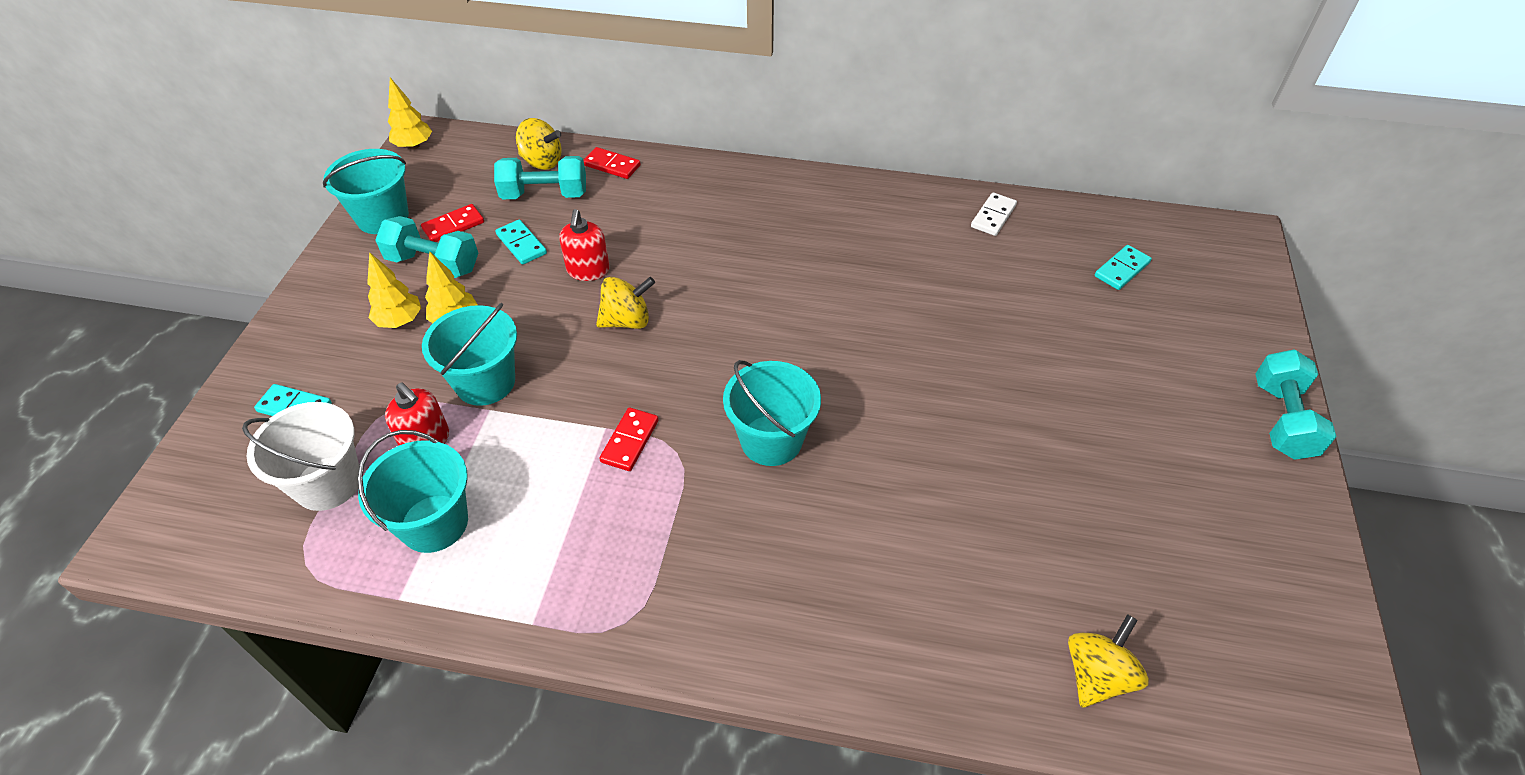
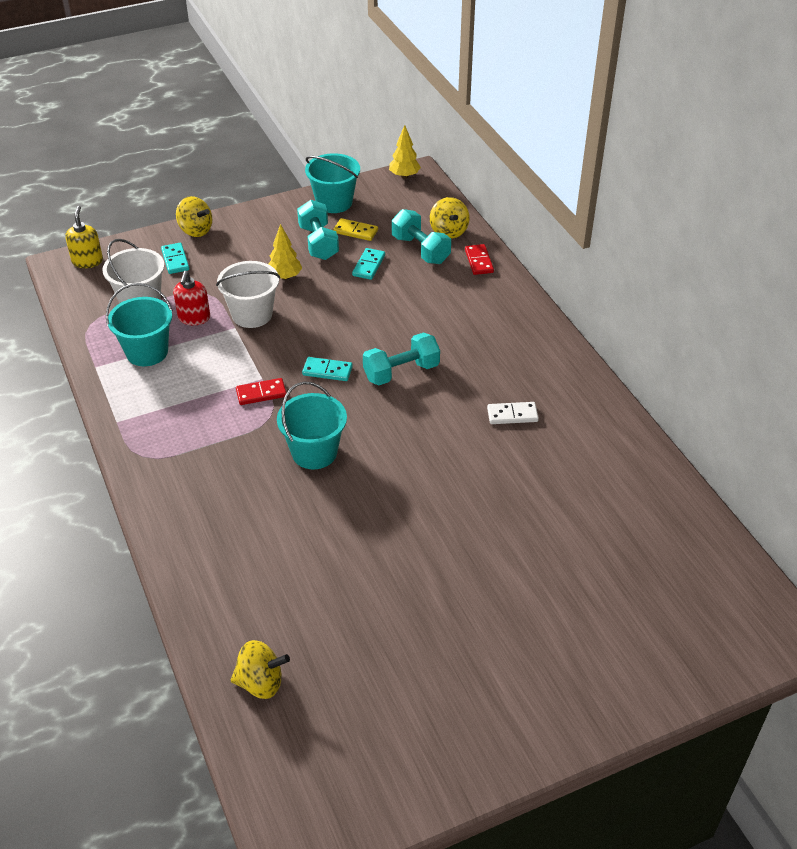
camera: 55 degrees right, 5 degrees down
(171, 505) = (87, 261): none -> yellow soap dispenser
(400, 321) = (264, 258): yellow tree -> none
(453, 225) = (355, 231): red domino -> yellow domino
(485, 382) = (252, 314): turquoise bucket -> white bucket
(588, 270) = (375, 304): red soap dispenser -> none
(627, 320) = (350, 342): yellow spinning top -> yellow spinning top (195, 230)
(993, 216) = (639, 469): white domino -> white domino (512, 415)
(1121, 269) = (658, 568): turquoise domino -> turquoise domino (327, 371)
(1282, 420) = (582, 723): turquoise dumbbell -> turquoise dumbbell (401, 372)

